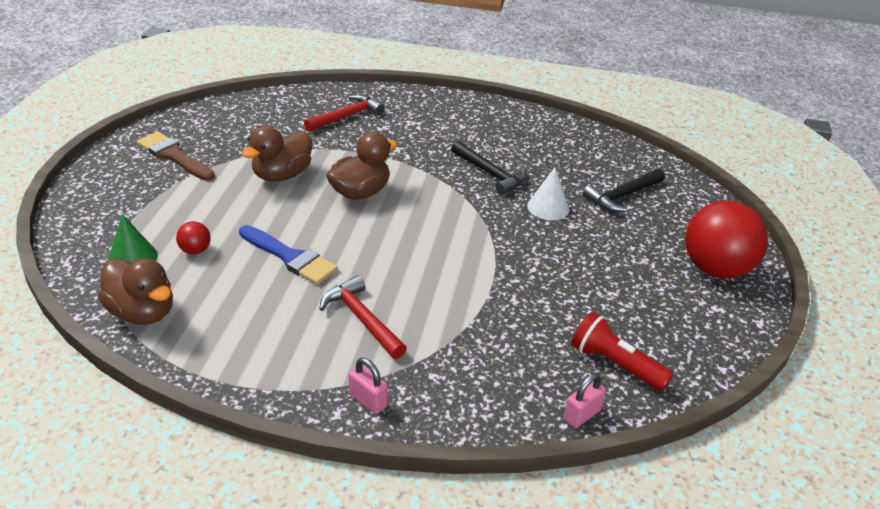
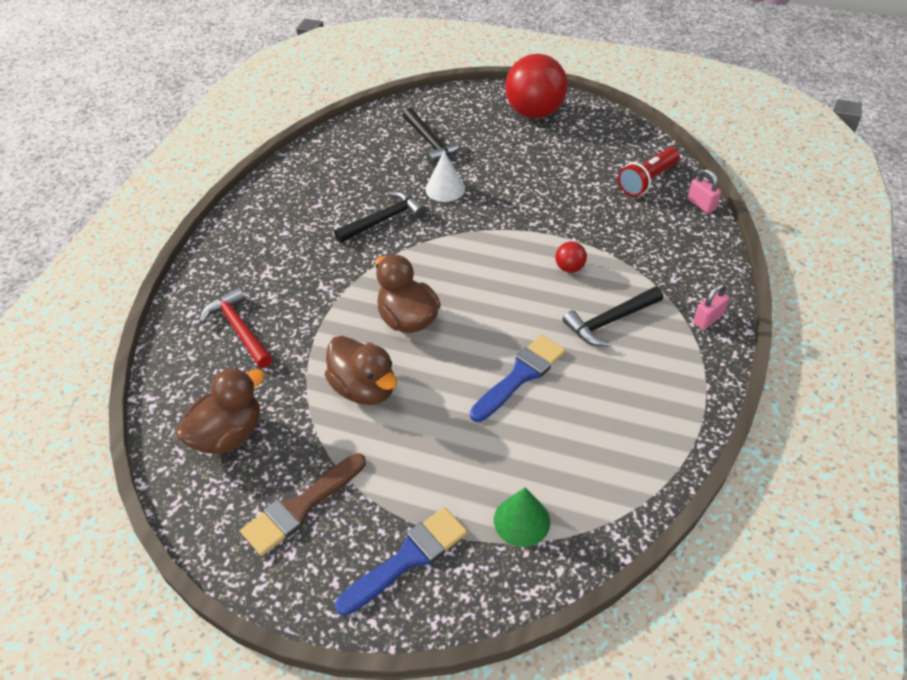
camera: 80 degrees left, 10 degrees up
(116, 203) = (408, 558): none -> blue brush
(142, 312) = (615, 496): brown duck -> brown duck (228, 434)
(195, 250) = (508, 460): red ball -> red ball (569, 268)
(361, 319) = (610, 321): red hammer -> black hammer

